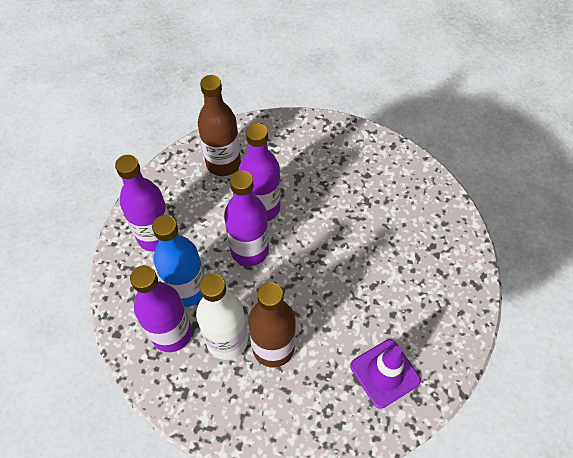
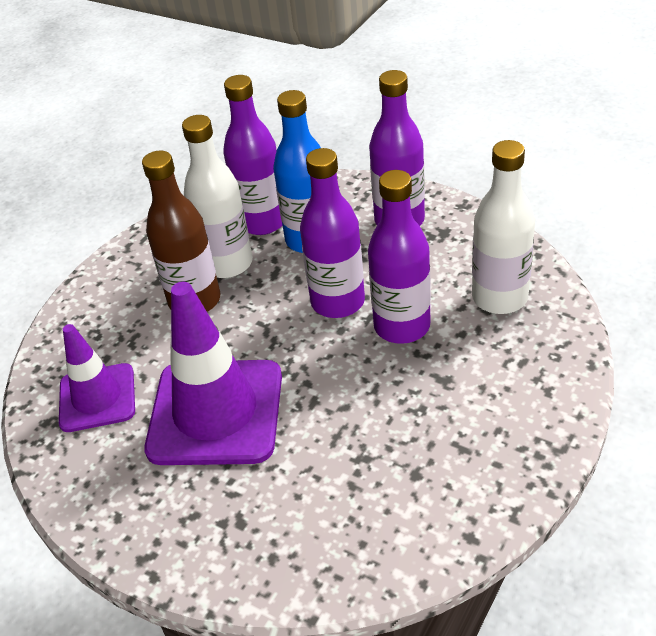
camera: 115 degrees right, 15 degrees down
(223, 163) = (499, 298): brown bottle -> white bottle
(367, 289) = (215, 412): none -> purple traffic cone

